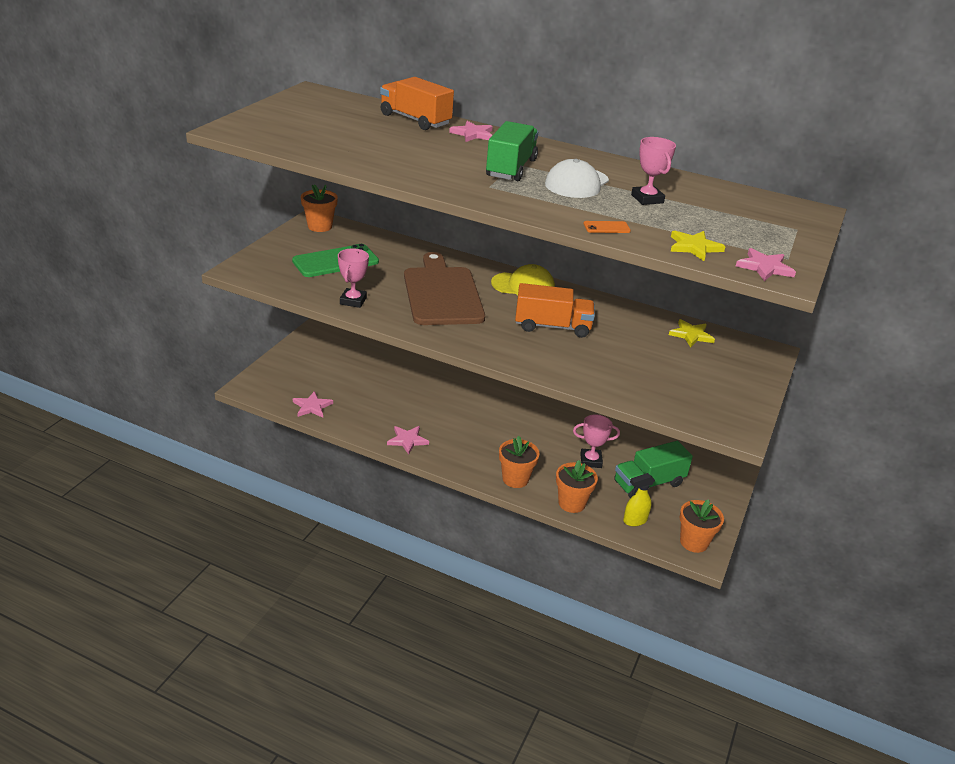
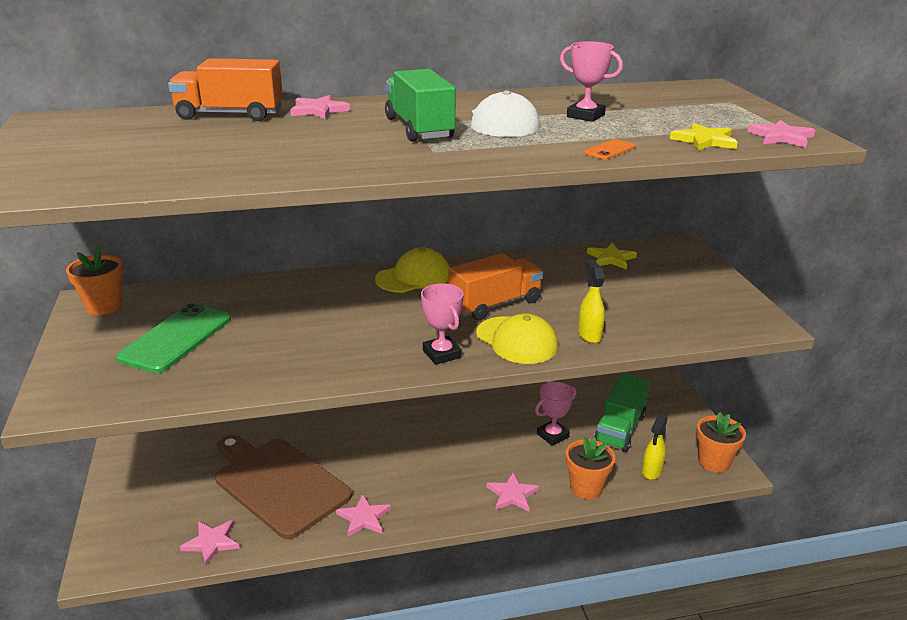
camera: 35 degrees left, 5 degrees down
(353, 301) = (257, 374): pink trophy -> pink trophy (442, 354)
(442, 293) = (345, 320): brown cutting board -> brown cutting board (278, 484)
(515, 479) = (512, 494): orange flower pot -> pink star
(532, 354) = (517, 340): none -> yellow cap
(587, 374) = (589, 335): none -> yellow spray bottle

